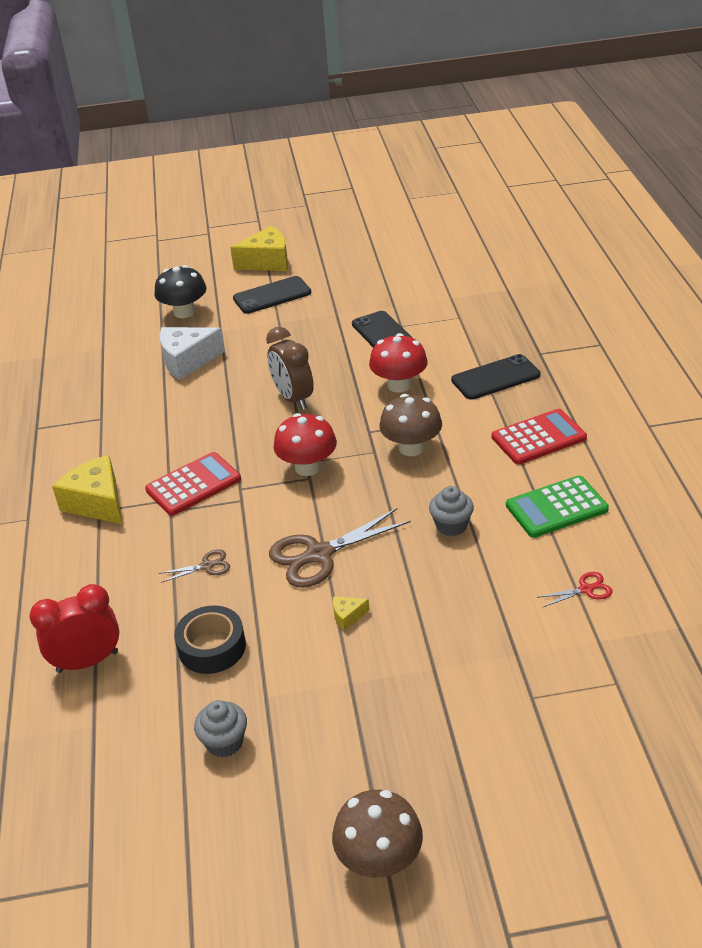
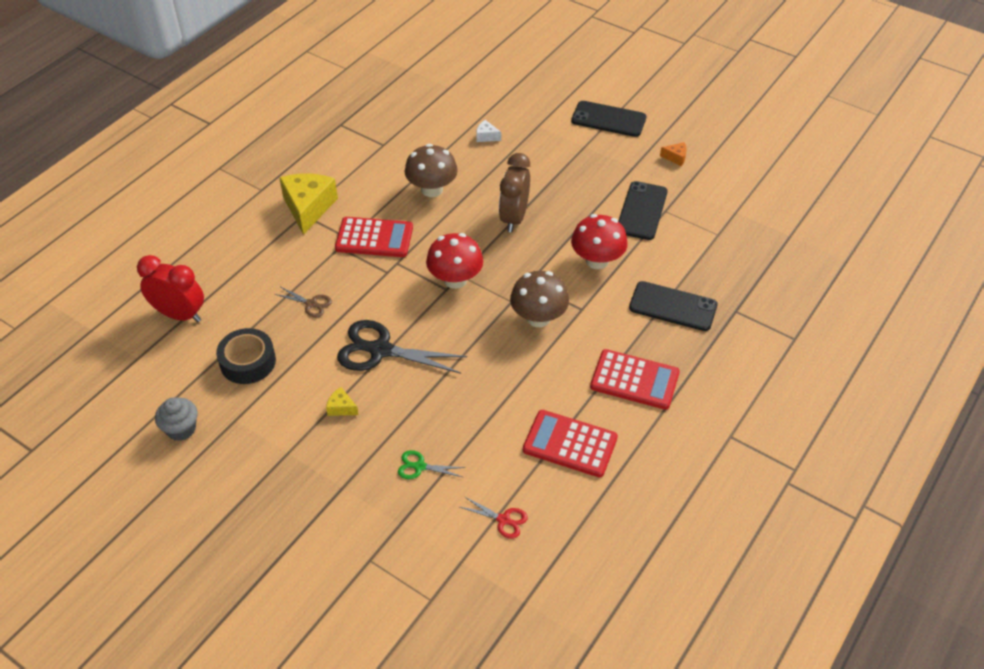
camera: 40 degrees right, 10 degrees up
(184, 312) = (533, 93): black mushroom -> none
(187, 361) = (486, 136): white cheese -> white cheese, size x0.44
(267, 262) = (642, 86): yellow cheese -> none
(319, 554) = (380, 350): brown scissors -> black scissors
(359, 290) = (675, 157): none -> orange cheese
(379, 859) = (163, 574): brown mushroom -> brown mushroom (432, 189)
(451, 525) = (484, 398): grey cupcake -> none
(472, 606) = (419, 467): none -> green scissors
(556, 507) = (570, 444): green calculator -> red calculator

